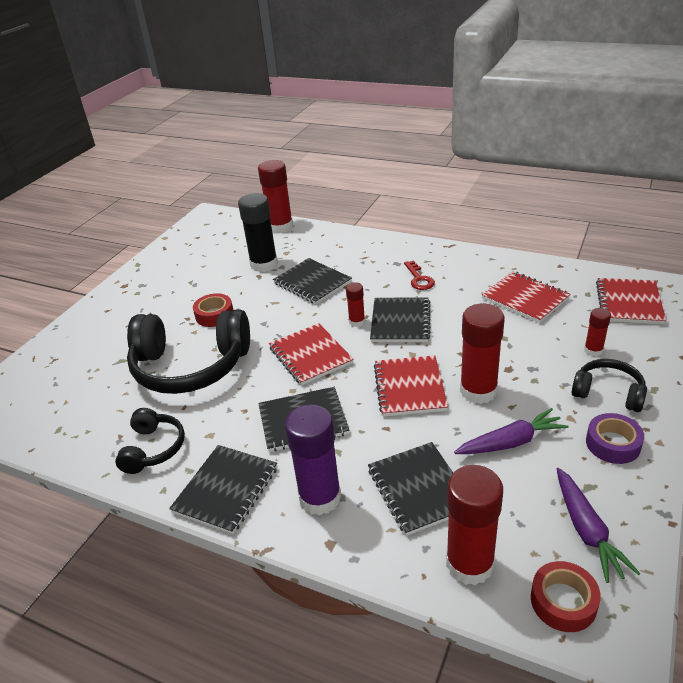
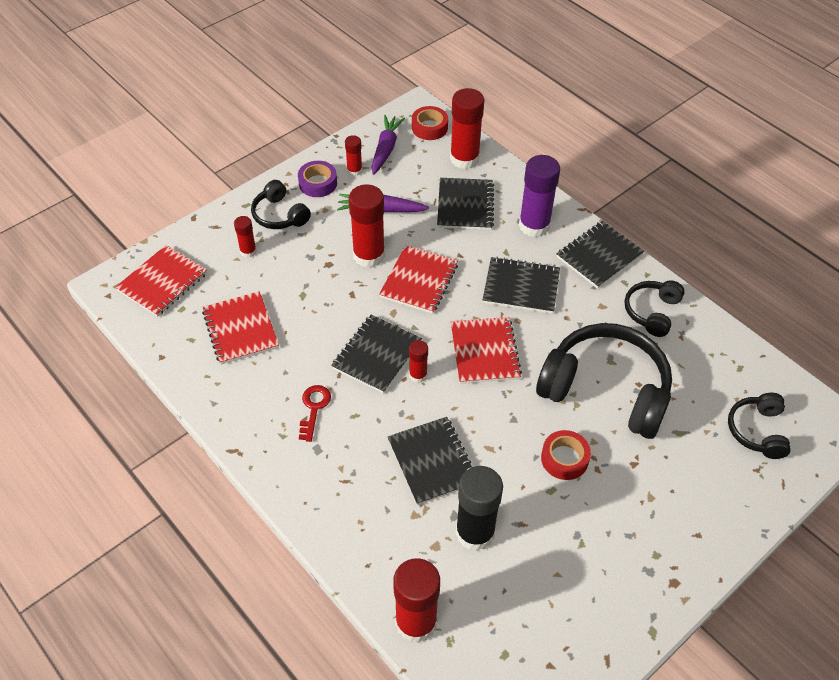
camera: 160 degrees left, 15 degrees up
(49, 384) = (757, 431): none -> black headphones
(591, 479) = (354, 170): none -> red glue stick

